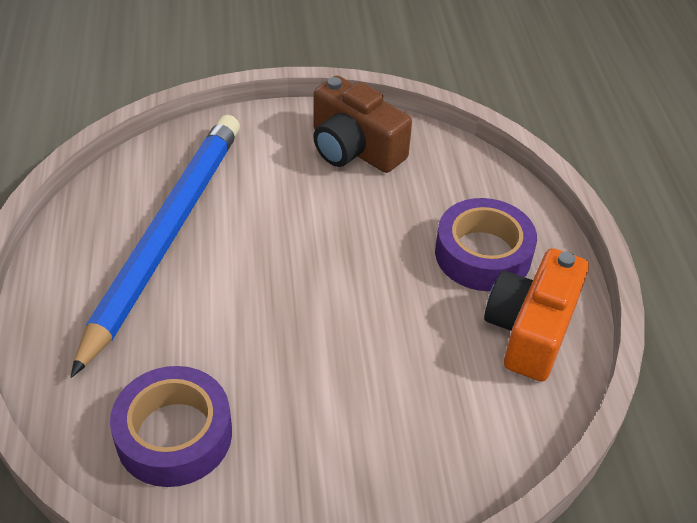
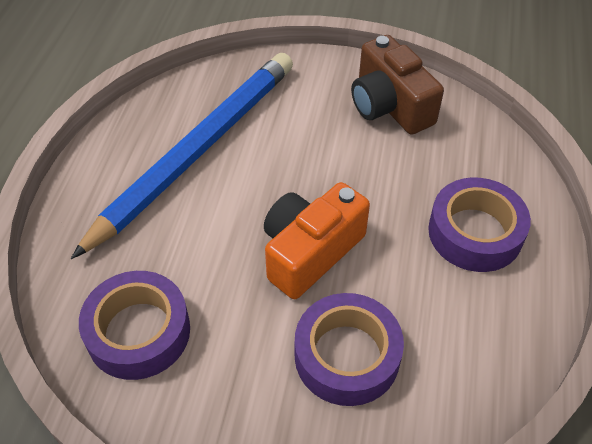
camera: 20 degrees right, 5 degrees up
(401, 401) = (347, 356): none -> purple tape
(530, 330) = (495, 318): orange camera -> orange camera (310, 252)

